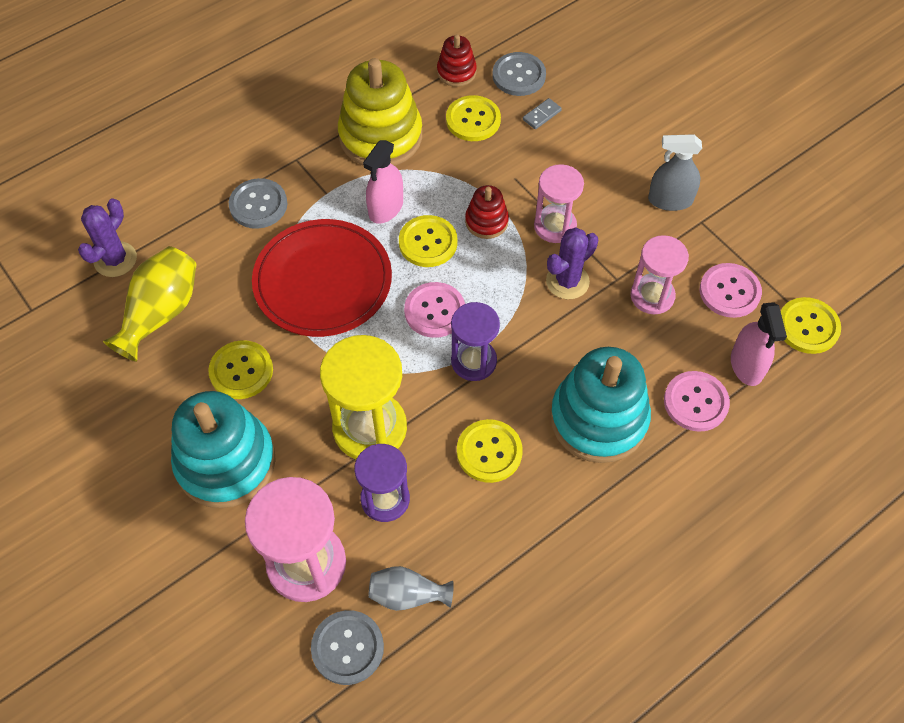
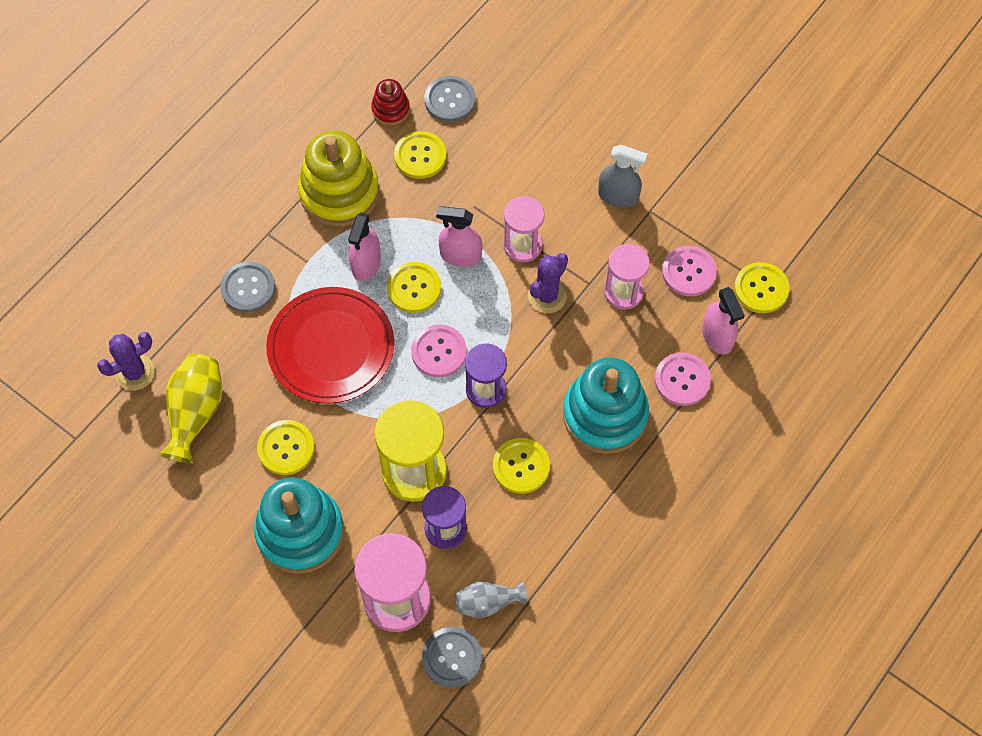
camera: 15 degrees left, 5 degrees up
(115, 259) = (135, 372): purple cactus -> purple cactus turned 45 degrees clockwise
(486, 221) = (460, 255): red stacking toy -> pink spray bottle
(541, 115) = (482, 137): grey domino -> none
(670, 200) = (618, 196): grey spray bottle -> grey spray bottle turned 150 degrees counterclockwise

